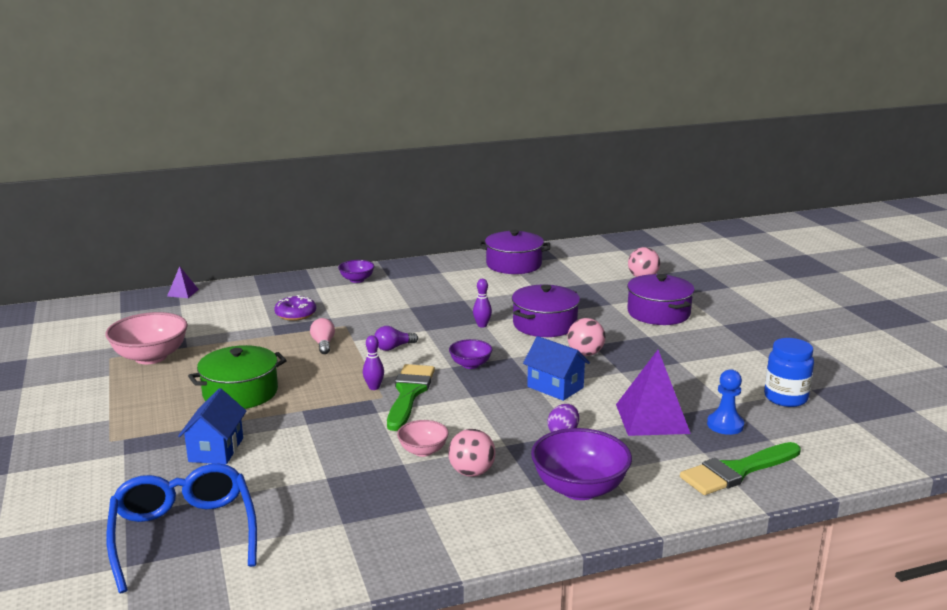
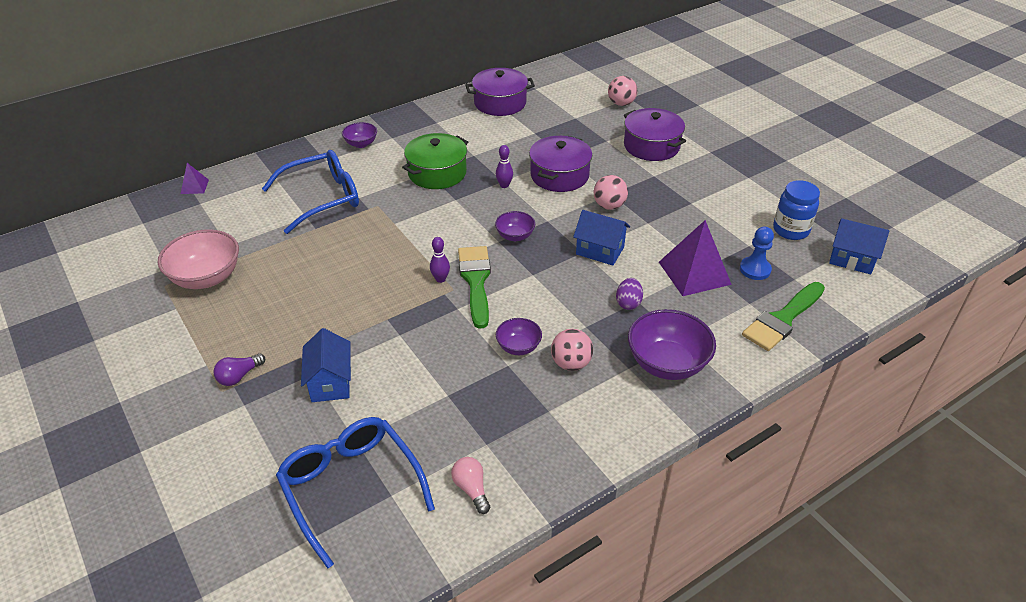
camera: 15 degrees left, 20 degrees up
(240, 393) = (318, 308): green pot -> green pot (437, 173)
(295, 314) = (323, 198): purple donut -> blue glasses
(323, 344) = (368, 233): pink light bulb -> pink light bulb (471, 489)
(393, 347) = (436, 226): purple light bulb -> purple light bulb (239, 376)
(423, 451) = (518, 347): pink bowl -> purple bowl
(849, 432) = (852, 259): none -> blue house

